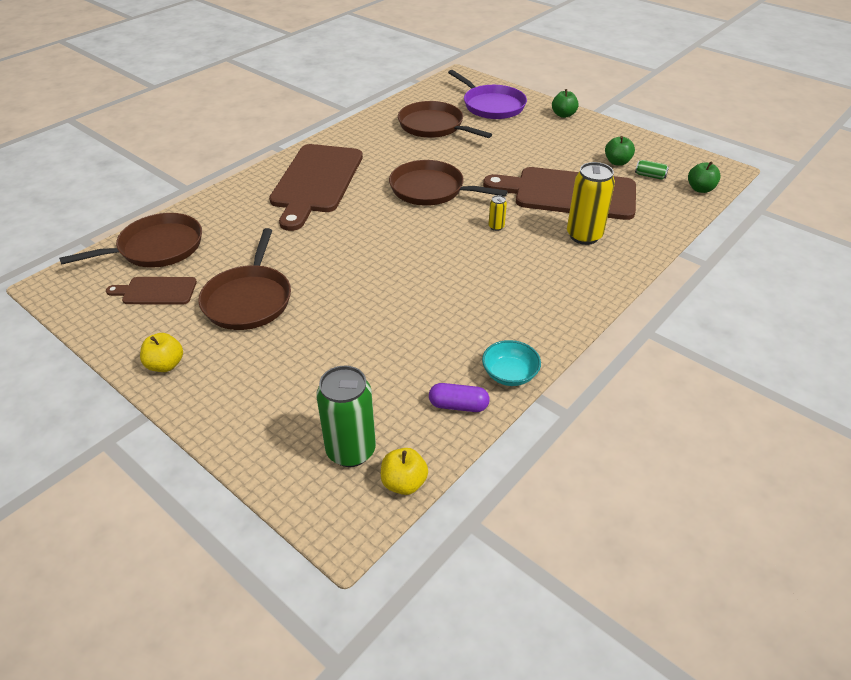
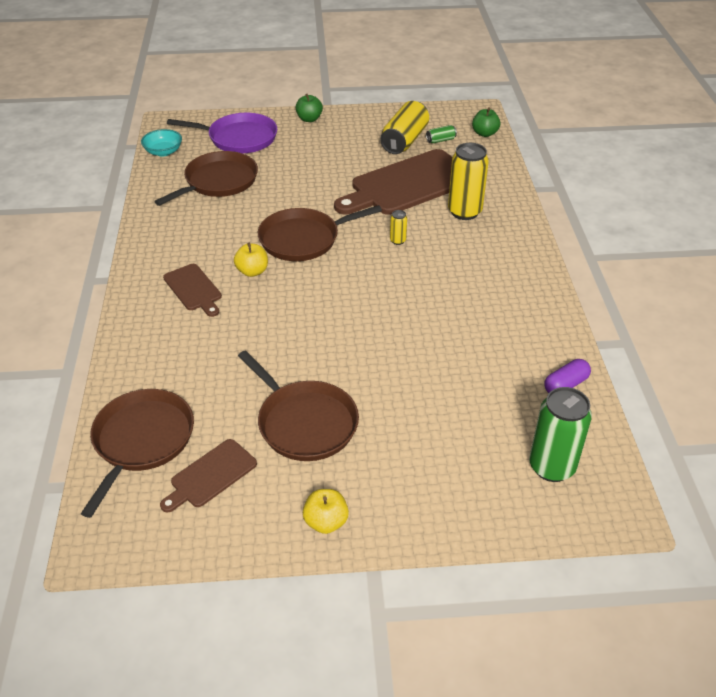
camera: 45 degrees left, 0 degrees up
(316, 182) = (194, 289): brown cutting board -> brown cutting board, size x0.48
(404, 483) = (611, 458): yellow apple -> yellow apple (252, 271)
(434, 126) = (218, 182): brown pan -> brown pan turned 135 degrees clockwise
(509, 374) = (562, 341): turquoise bowl -> turquoise bowl (163, 152)
(617, 162) = (404, 140): green apple -> yellow can

